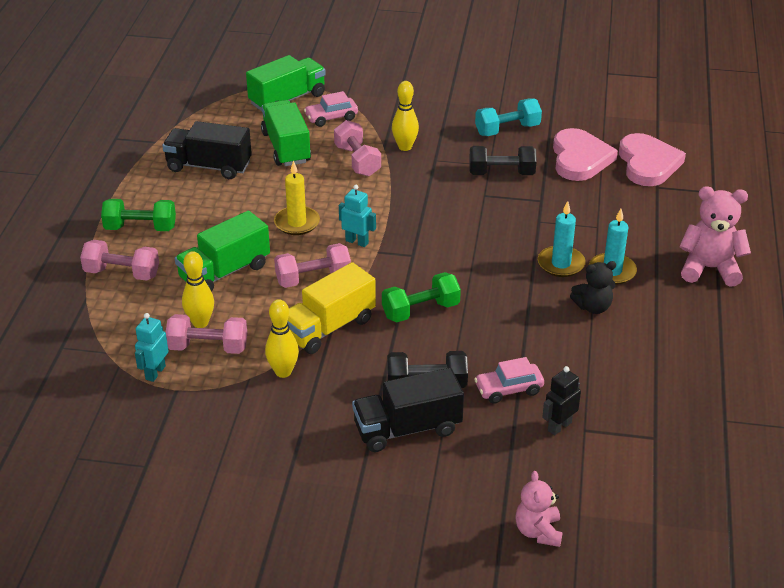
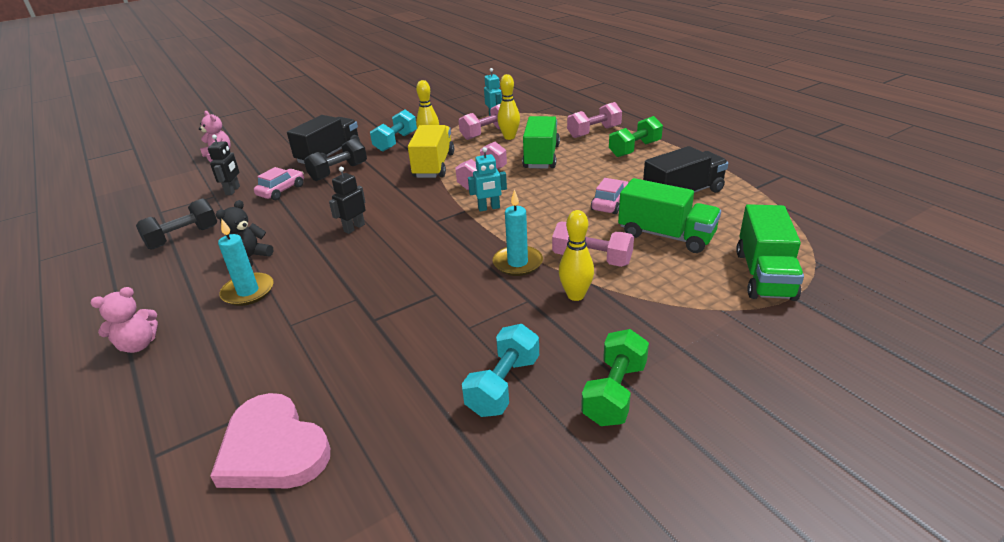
camera: 140 degrees right, 5 degrees down
(297, 223) = (550, 197): yellow candle -> none
(313, 401) = (396, 142): none -> turquoise dumbbell
(331, 118) = (691, 282): pink car -> pink car (610, 203)
(420, 310) = (386, 197): green dumbbell -> green dumbbell (614, 392)
(483, 288) = (354, 228): none -> black robot
(501, 173) = (444, 324): black dumbbell -> black dumbbell (183, 237)
(561, 264) = (303, 274): turquoise candle -> turquoise candle (517, 263)
(580, 158) = (373, 398): pink heart -> none
(709, 268) = (138, 345): pink teddy bear -> pink teddy bear, size x0.64

